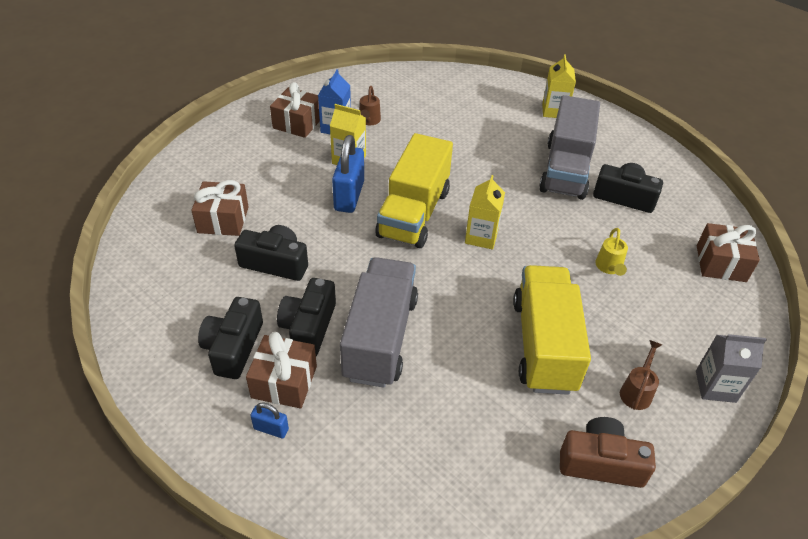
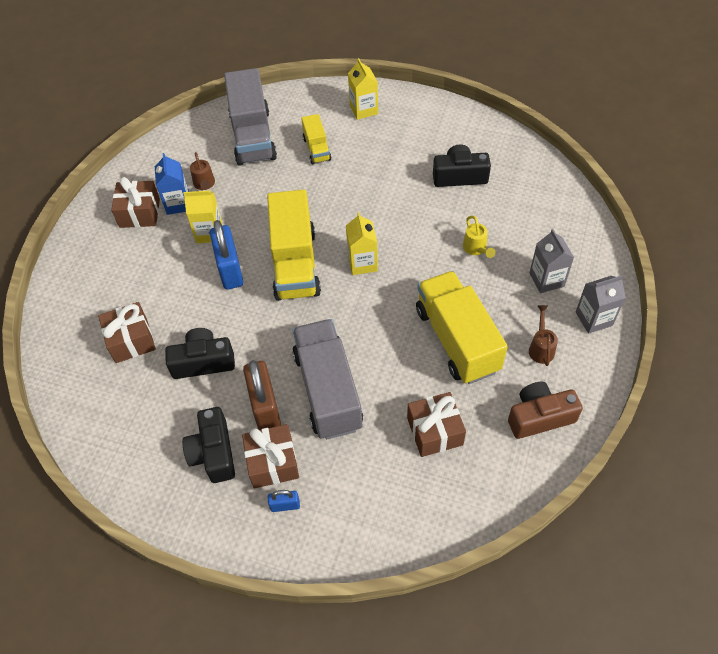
camera: 20 degrees left, 10 degrees up
(309, 327) = (265, 407): black camera -> brown padlock
(490, 127) = (317, 149): none -> yellow truck
(565, 170) = (400, 168): grey truck -> grey truck (253, 136)
(676, 326) = (546, 279): none -> grey carton
(721, 263) = (558, 209): brown gift -> brown gift (435, 431)

